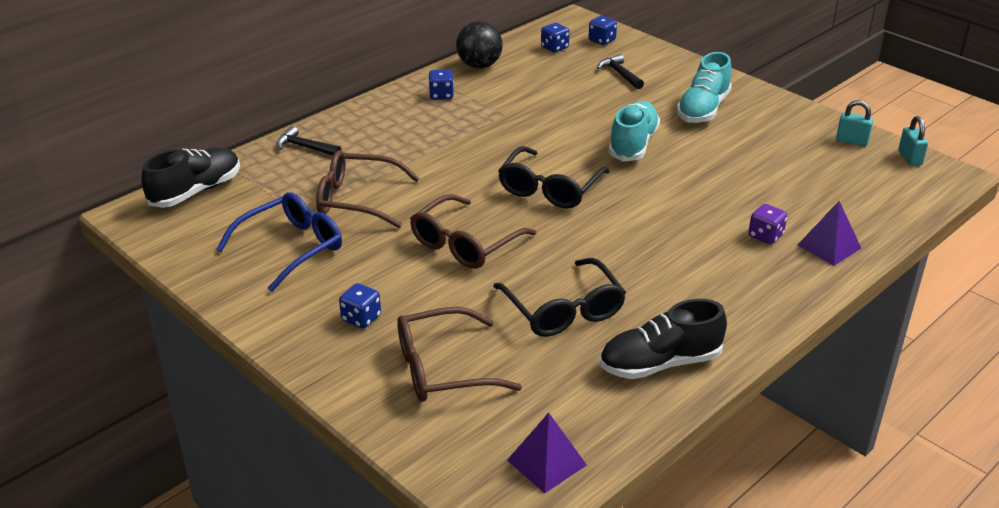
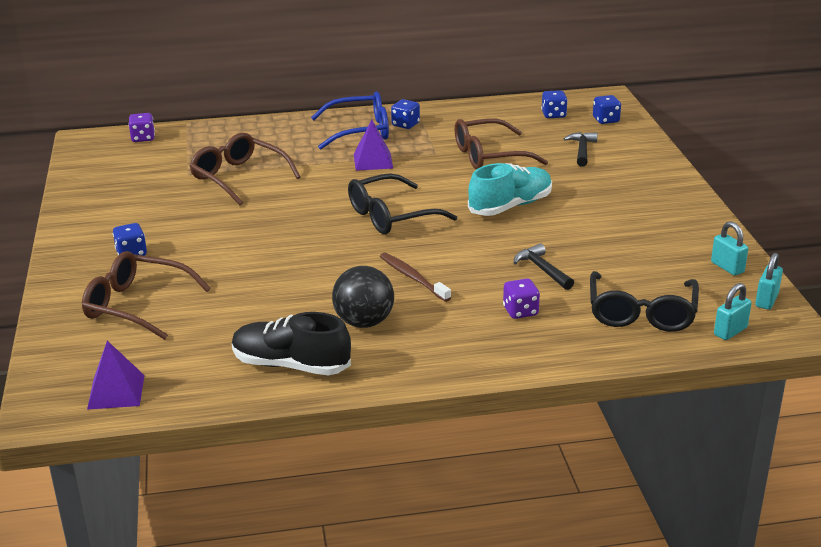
camera: 35 degrees right, 5 degrees down
(196, 191) = (143, 138): black shoe -> purple dice
(291, 248) = (151, 193): blue glasses -> blue glasses (360, 131)
(305, 147) = (253, 131): black hammer -> black hammer (542, 269)
(465, 244) = (270, 232): brown glasses -> brown glasses (489, 156)
(479, 65) = (468, 111): black ball -> black ball (364, 322)
(563, 310) = (275, 302): black glasses -> black glasses (641, 313)
(646, 239) = (413, 278): none -> brown toothbrush
(703, 109) = (617, 199): turquoise shoe -> none
(829, 246) = (566, 340): purple pyramid -> purple pyramid (373, 161)
(920, 193) = (730, 331): none -> turquoise padlock

